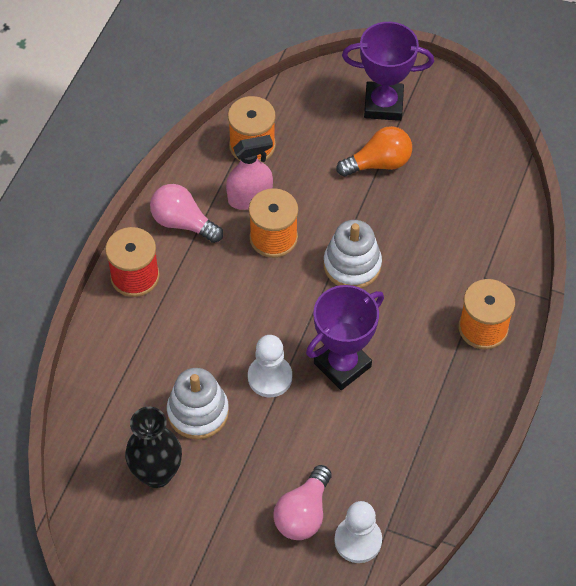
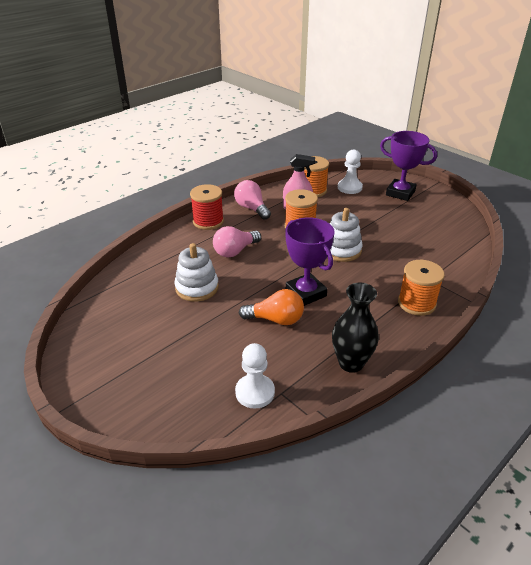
camera: 25 degrees right, 20 degrees down
(157, 474) = (147, 309): black vase -> black vase (351, 363)
(270, 377) = (254, 285): white pawn -> white pawn (349, 187)
(303, 513) = (226, 362): pink light bulb -> pink light bulb (235, 251)
(342, 365) = (306, 293): purple trophy -> purple trophy turned 75 degrees clockwise
(378, 163) = (384, 214): orange light bulb -> orange light bulb (275, 319)

